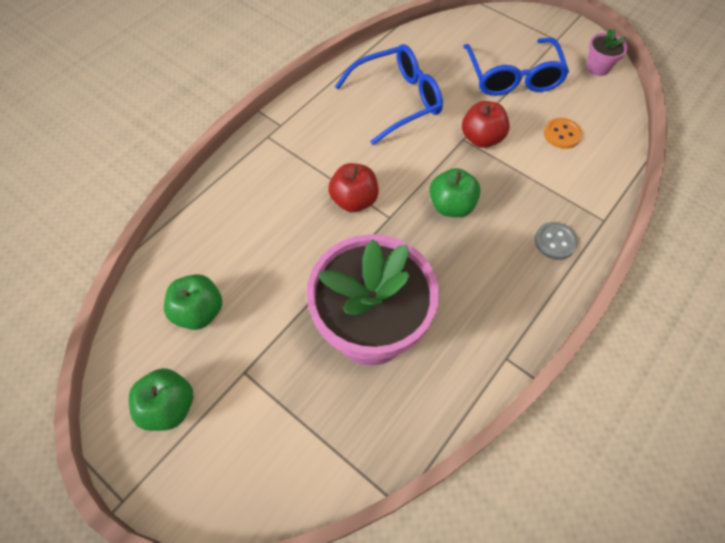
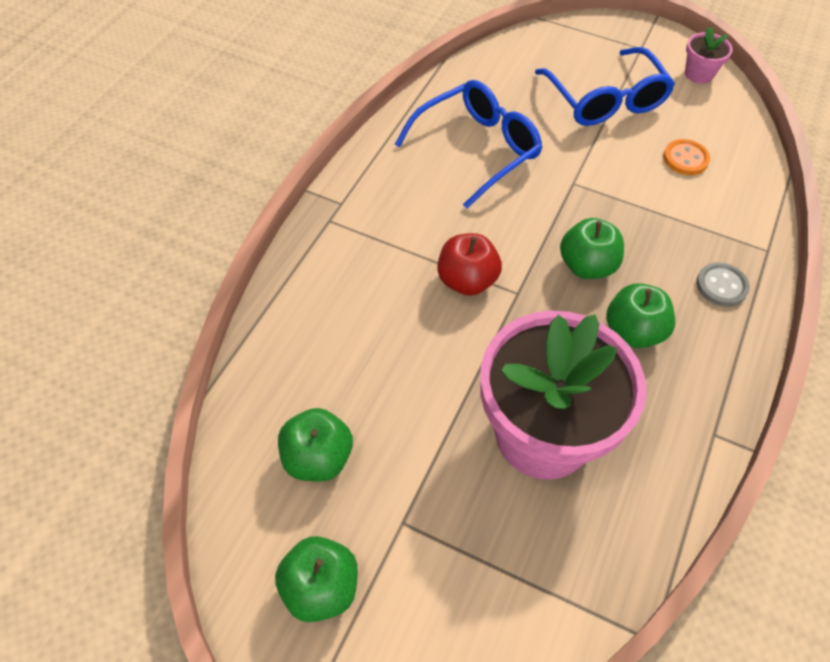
camera: 15 degrees left, 5 degrees down
(470, 264) = (633, 332): none -> green apple
(481, 138) = (594, 179): red apple -> none

